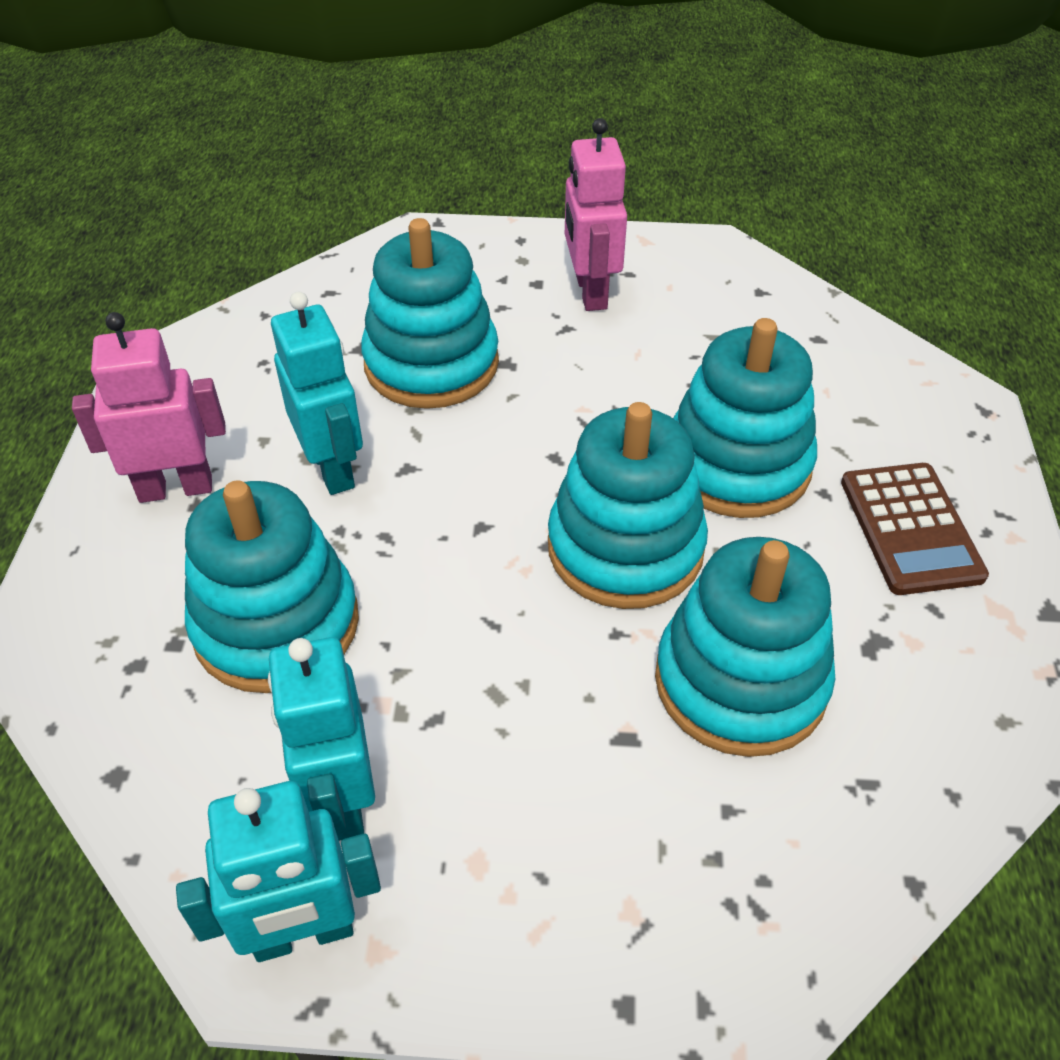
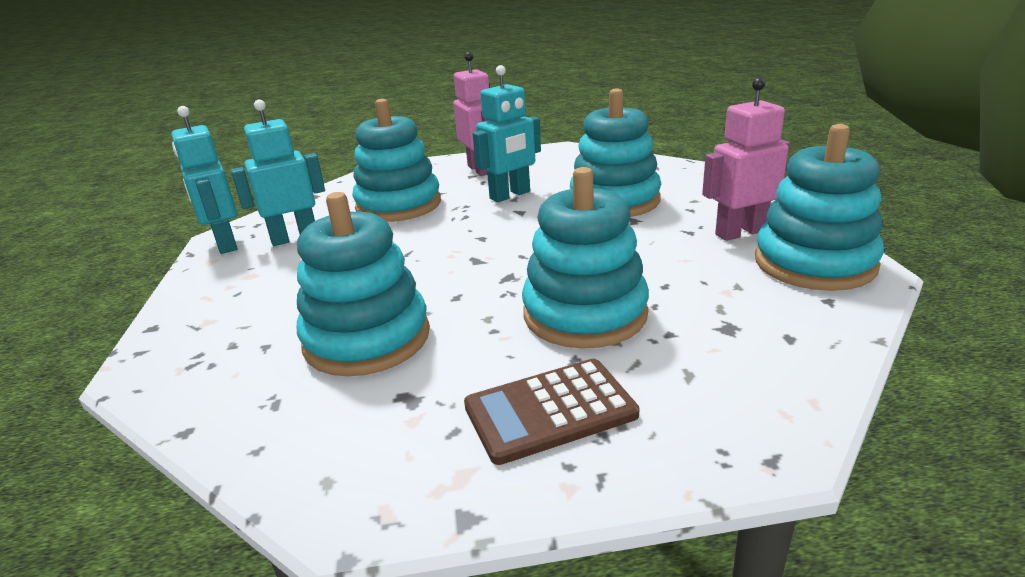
camera: 80 degrees right, 20 degrees down
(625, 548) = (479, 282): turquoise stacking toy -> turquoise stacking toy (814, 263)

